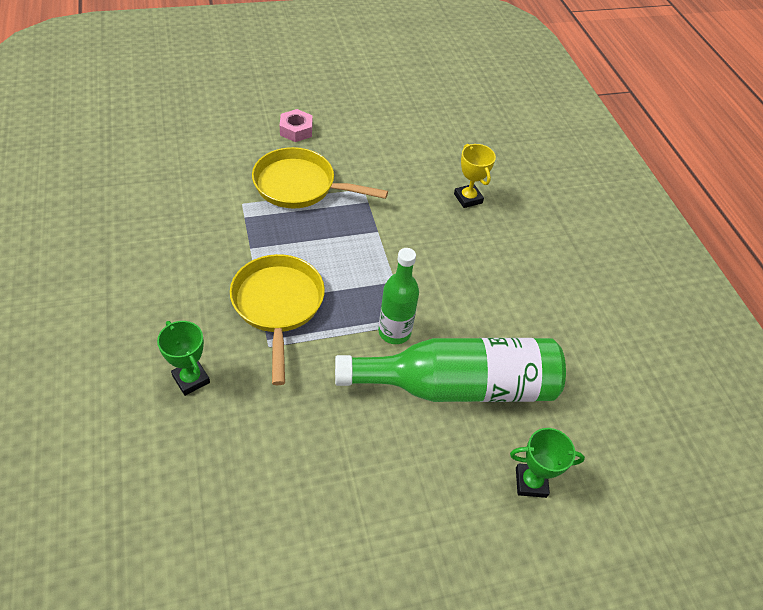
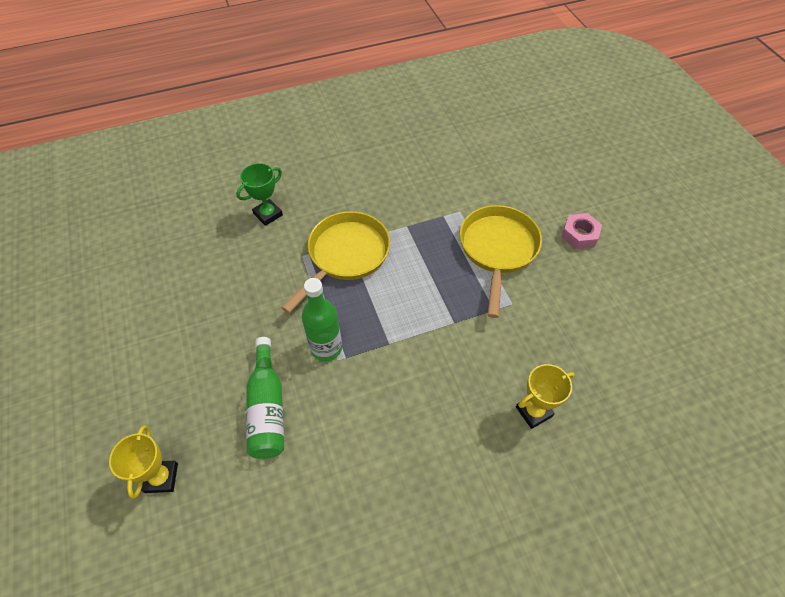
camera: 90 degrees right, 5 degrees up
(278, 305) = (345, 255): yellow pan -> yellow pan turned 45 degrees counterclockwise
(458, 386) = (267, 408): green bottle -> green bottle, size x0.57
(531, 482) = (161, 478): green trophy -> yellow trophy

